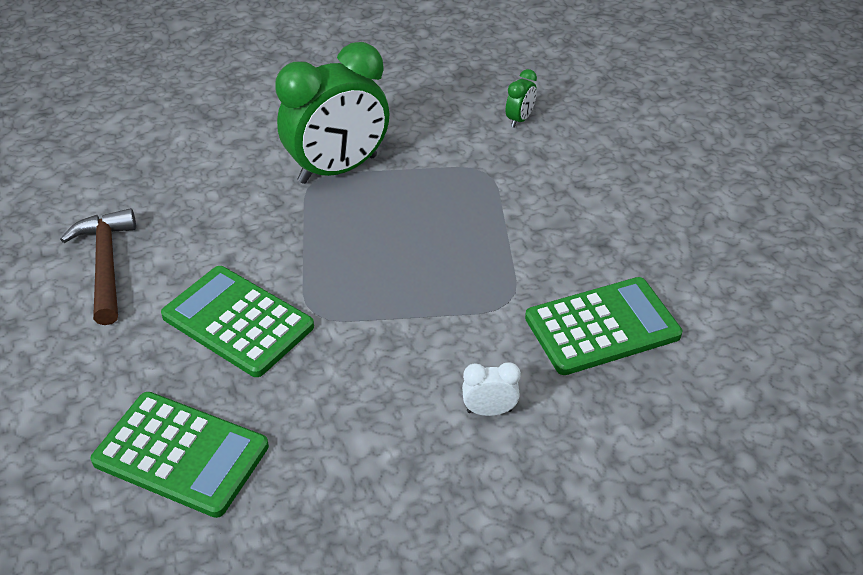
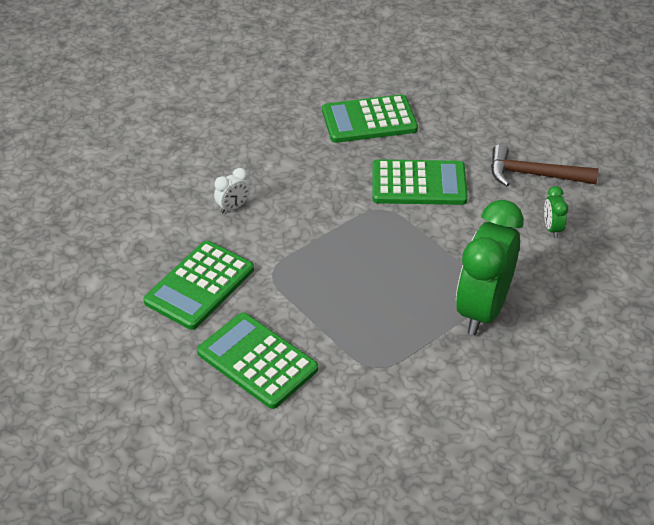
camera: 145 degrees right, 0 degrees up
(106, 264) = (534, 175): brown hammer -> brown hammer turned 150 degrees clockwise
(519, 120) = (394, 440): green clock -> green clock (552, 228)
(591, 224) = (257, 361): none -> green calculator

